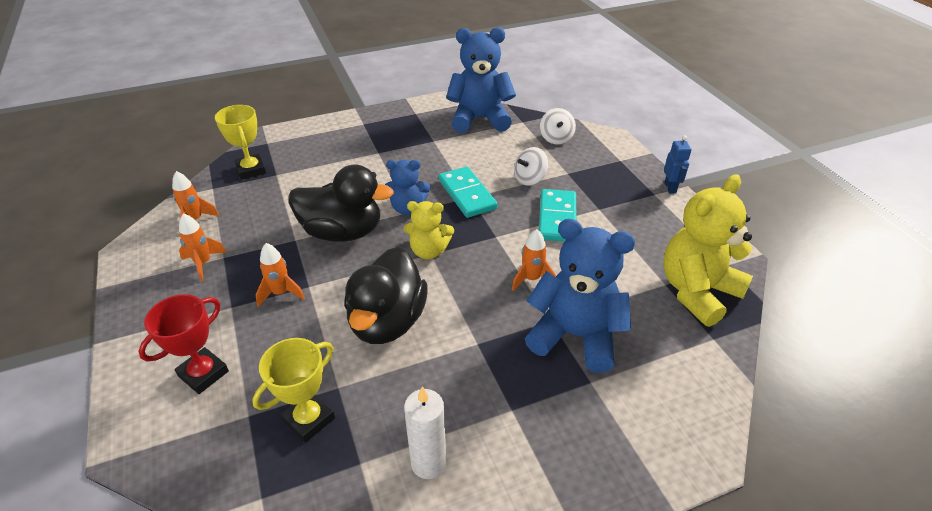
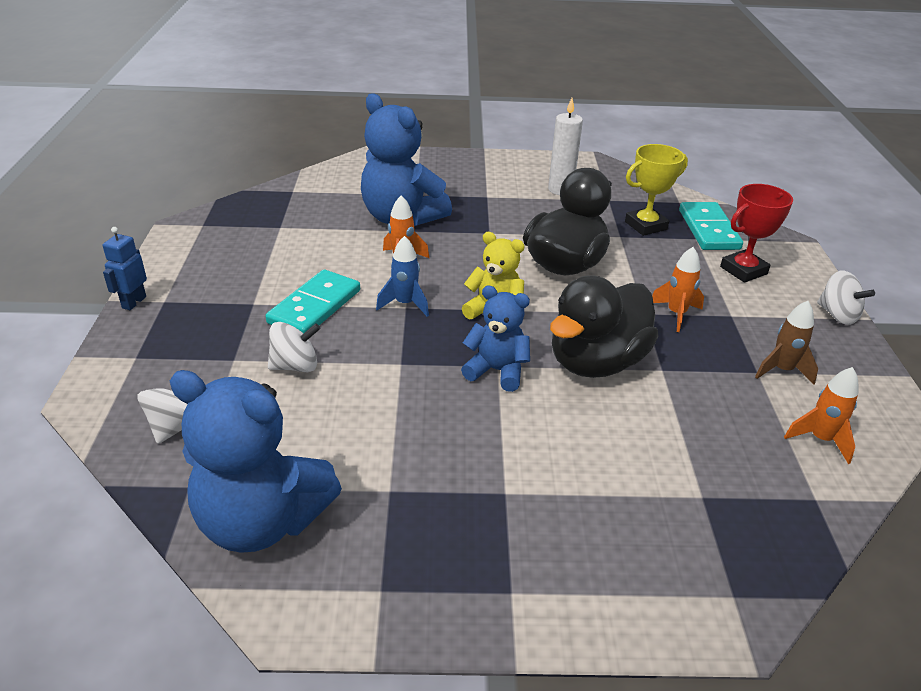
camera: 160 degrees left, 5 degrees down
(126, 338) = (837, 315): none -> white spinning top
(203, 263) = (782, 370): orange rocket -> brown rocket
(251, 170) = (753, 522): yellow trophy -> none
(342, 232) = (596, 362): black duck -> black duck turned 75 degrees counterclockwise
(467, 194) = (402, 368): turquoise domino -> turquoise domino (708, 229)
(498, 238) = (405, 304): none -> blue rocket
(697, 291) = (260, 216): yellow teddy bear -> none

